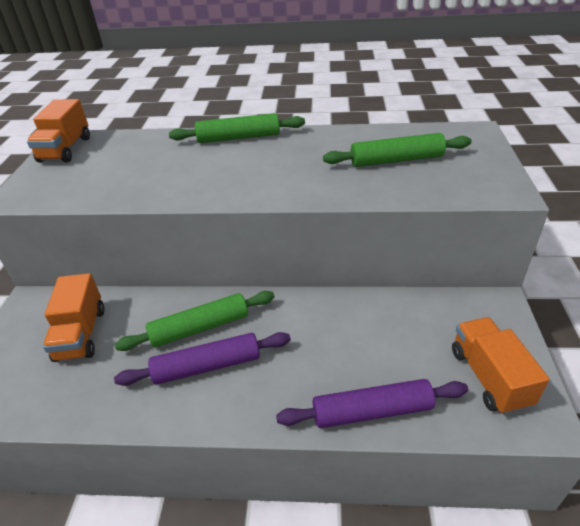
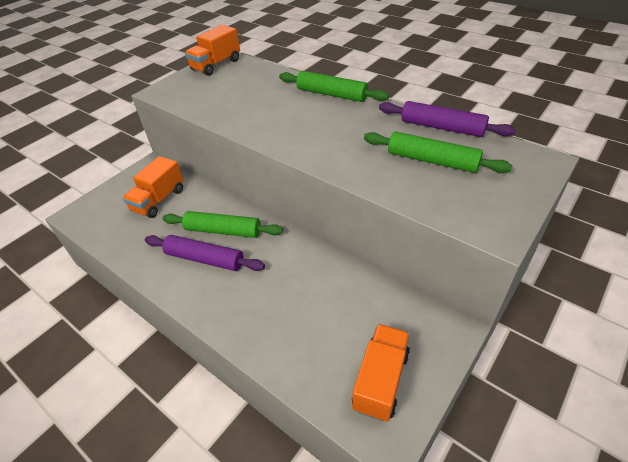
camera: 35 degrees right, 5 degrees up
(372, 411) = (273, 350): purple rolling pin -> purple rolling pin (442, 127)

